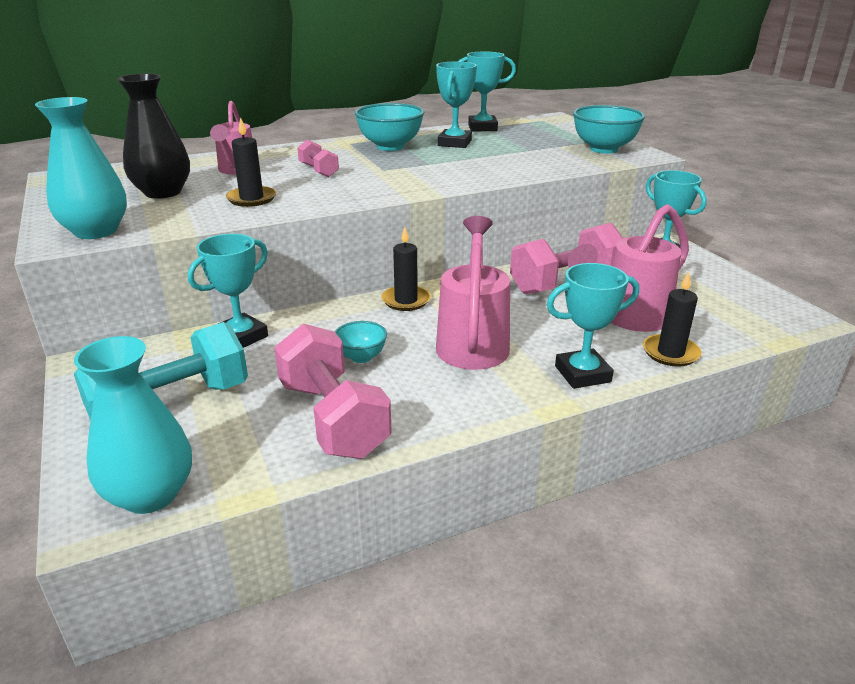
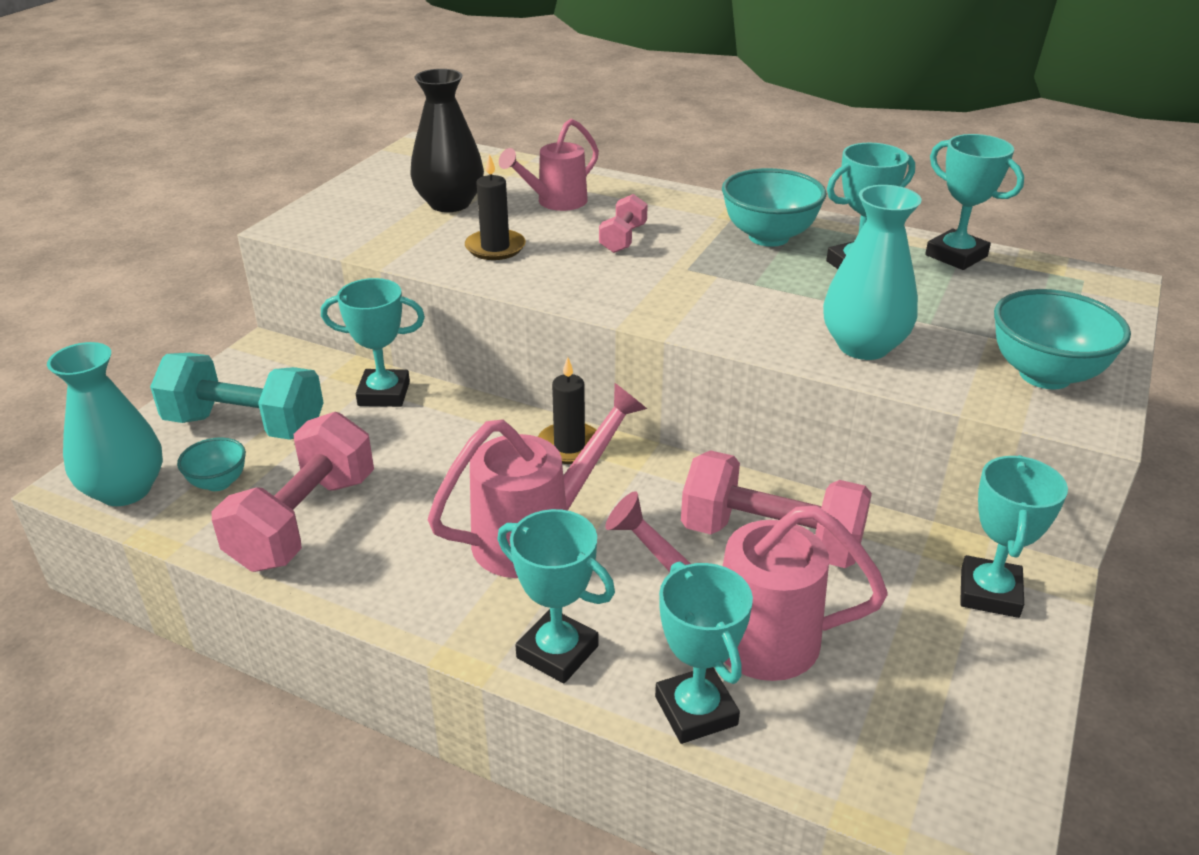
camera: 50 degrees right, 5 degrees up
(96, 231) = (330, 227): turquoise vase -> turquoise vase (863, 346)
(361, 357) = (424, 480): turquoise bowl -> turquoise bowl (218, 483)
(670, 353) = (696, 711): black candle -> turquoise trophy

